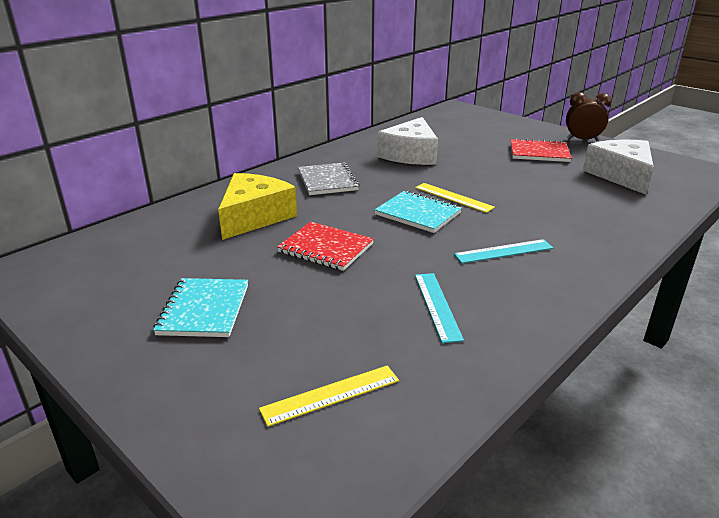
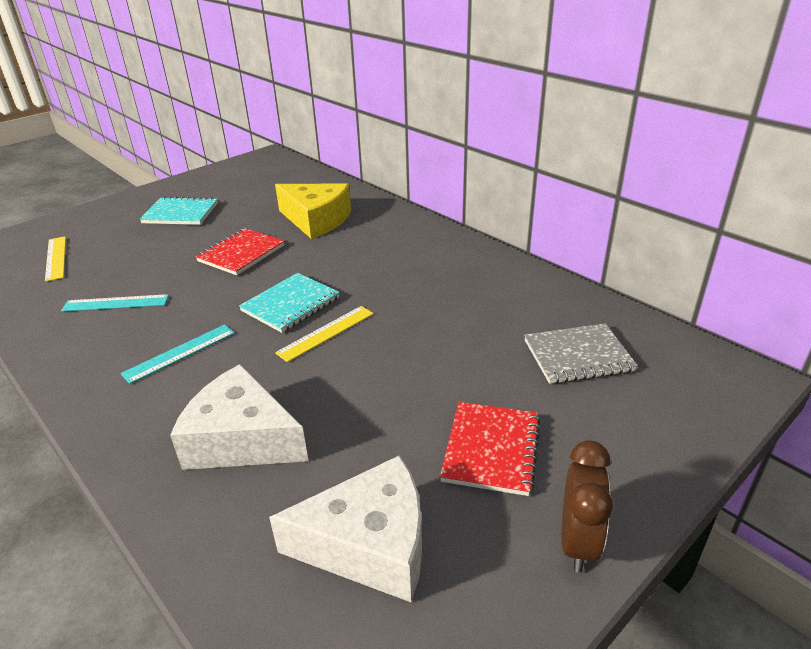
camera: 95 degrees right, 5 degrees up
(327, 181) = (392, 252): grey notebook -> grey notebook (578, 356)
(411, 154) = (476, 310): white cheese -> white cheese (241, 439)
(504, 251) = (180, 353): turquoise ruler -> turquoise ruler turned 60 degrees clockwise

